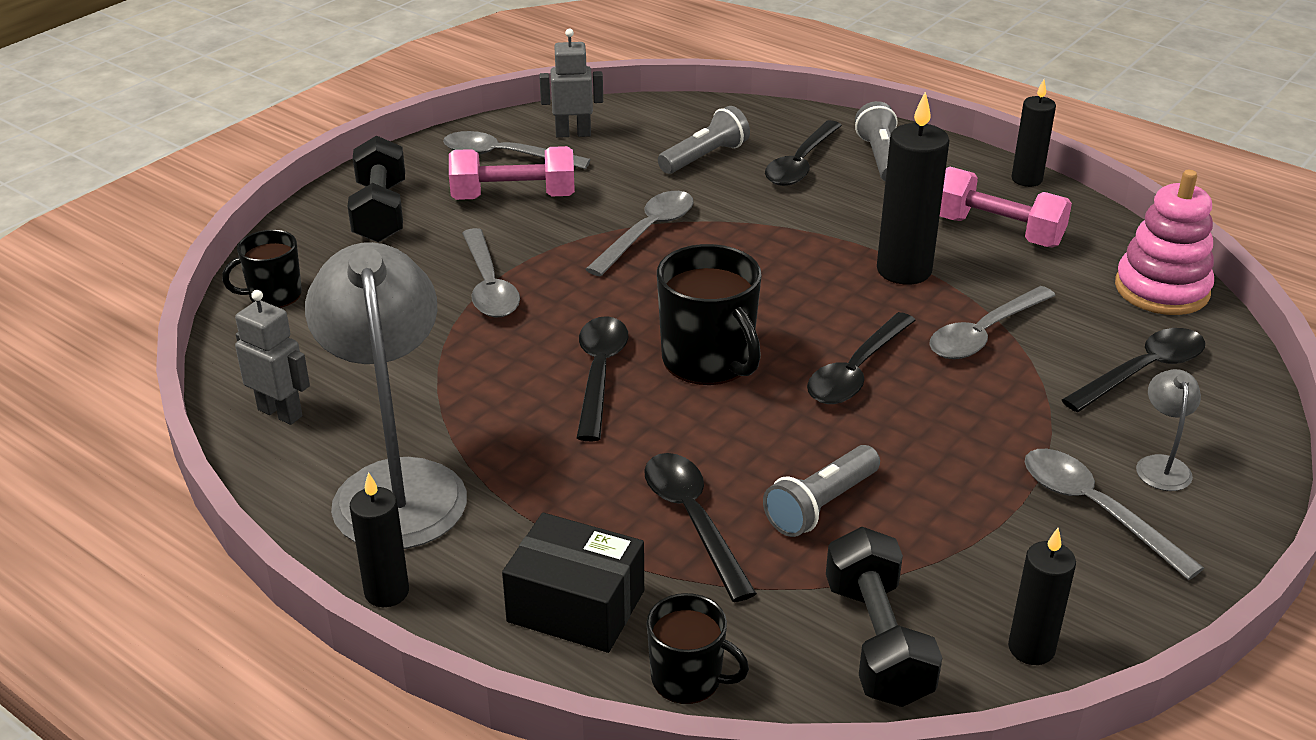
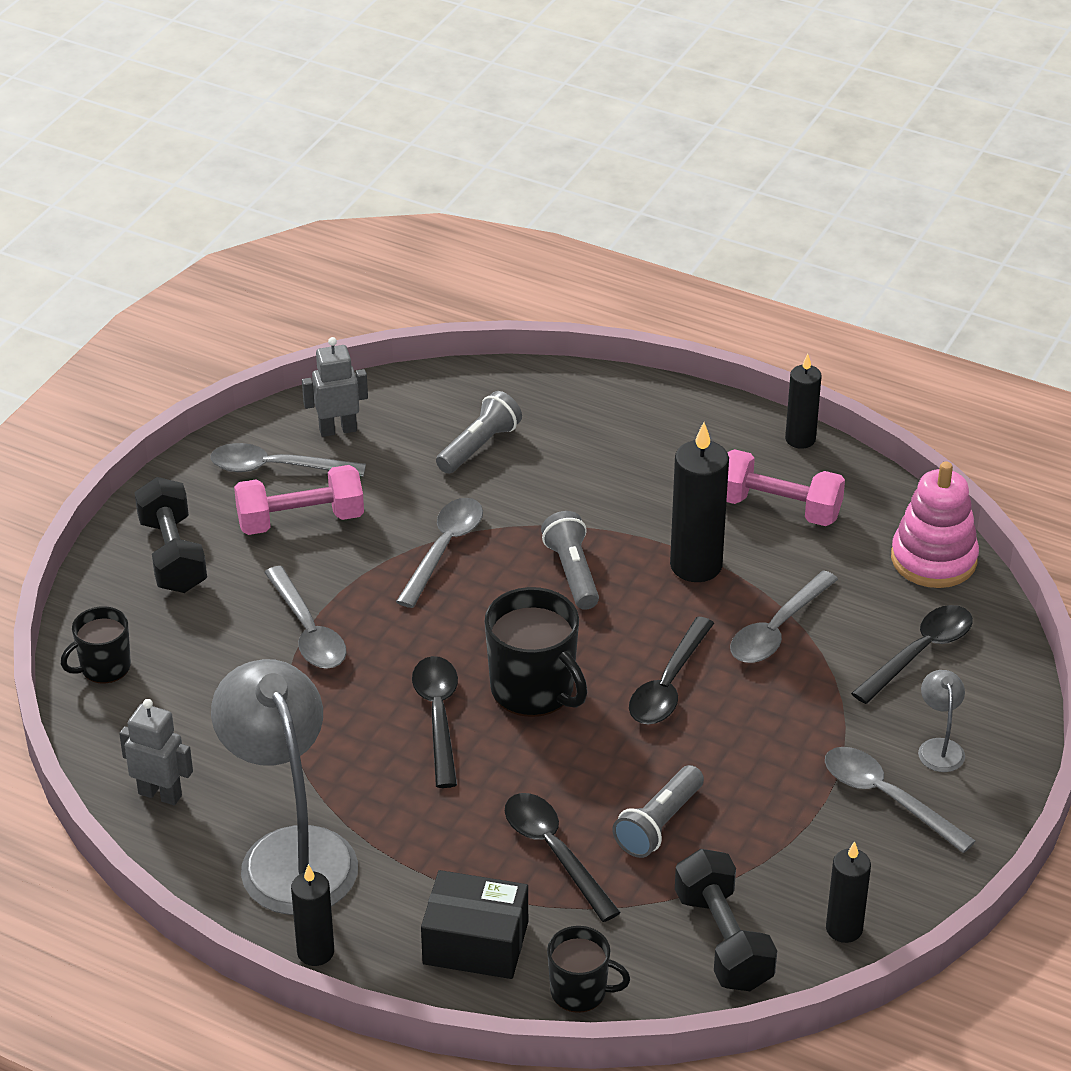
camera: 10 degrees left, 5 degrees up
(800, 163) = (577, 444): black spoon -> none
(880, 158) = (654, 427): grey flashlight -> grey flashlight (572, 572)

